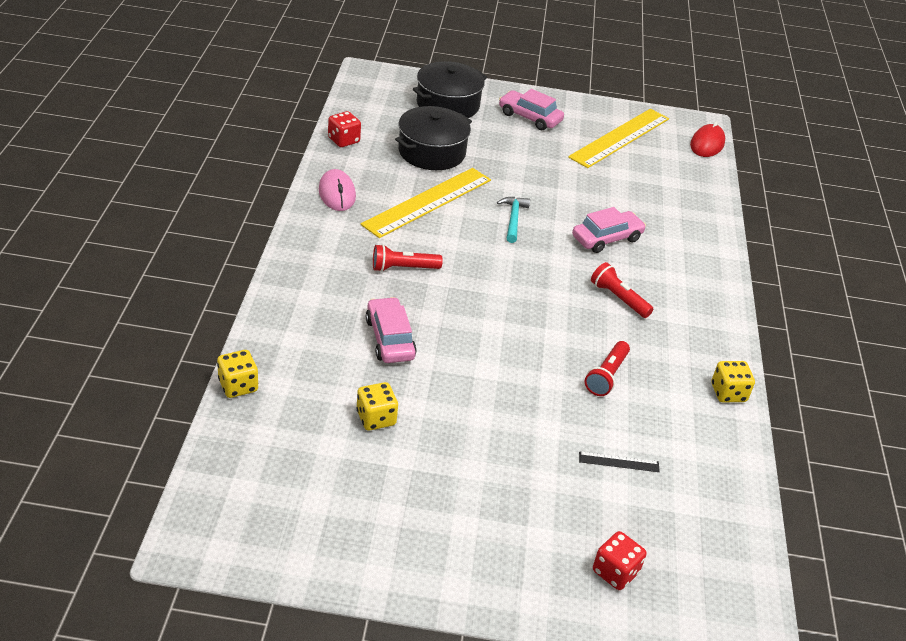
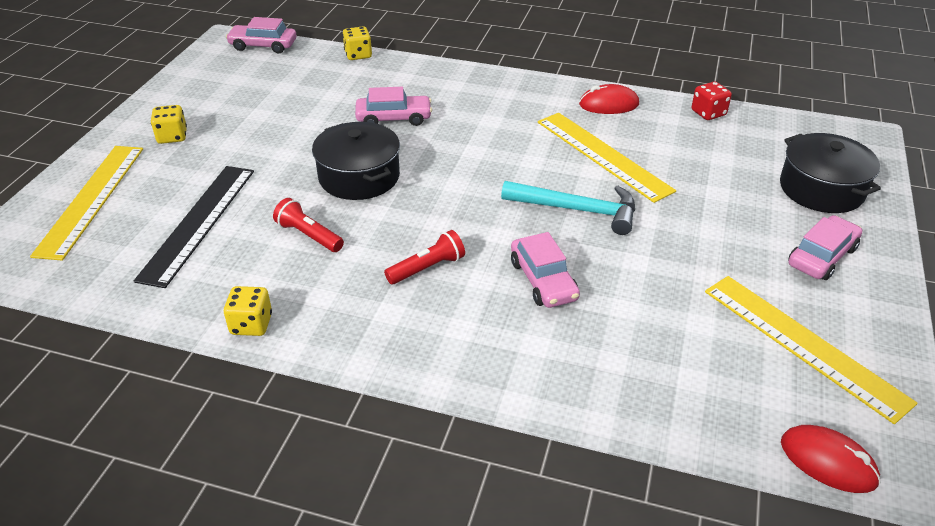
camera: 105 degrees right, 0 degrees up
(212, 493) = (263, 45): none -> pink car
(337, 193) = (608, 104): pink mouse -> red mouse
(376, 418) = (304, 106): yellow dice -> yellow dice (172, 136)
(403, 268) = (490, 132): red flashlight -> none
(432, 152) = (703, 167): black pot -> black pot (359, 177)
(513, 219) = (577, 210): turquoise hammer -> turquoise hammer, size x1.66
(615, 572) = (91, 199): red dice -> yellow ruler
(619, 462) = (198, 223): black ruler -> black ruler, size x2.48

